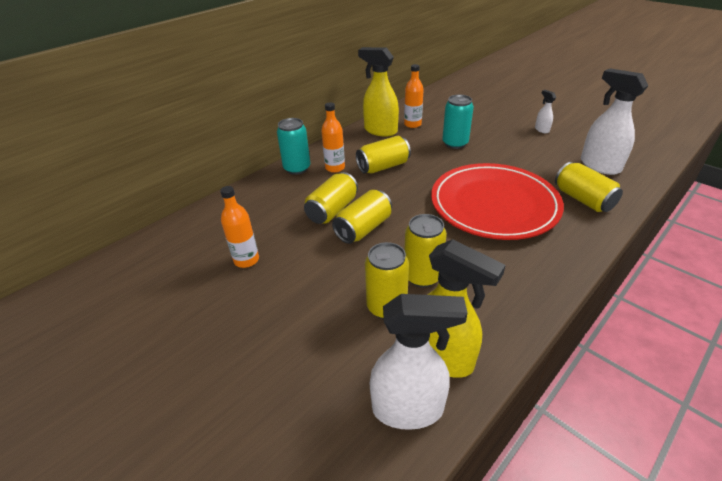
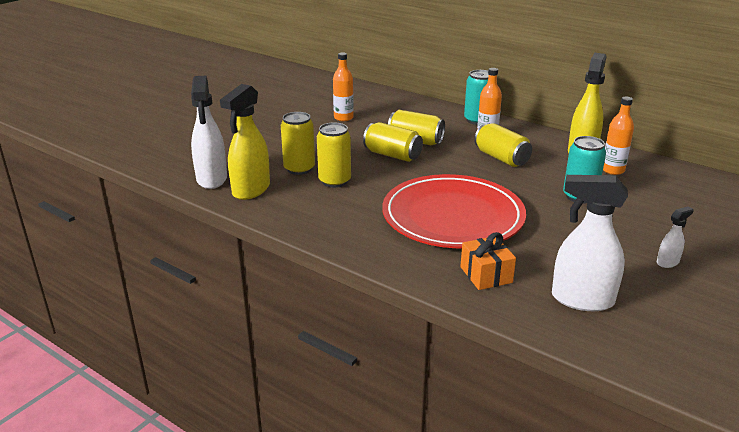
camera: 80 degrees right, 10 degrees down
(583, 199) = (486, 275): yellow can -> orange gift
(599, 166) = (581, 299): white spray bottle -> white spray bottle turned 120 degrees counterclockwise

